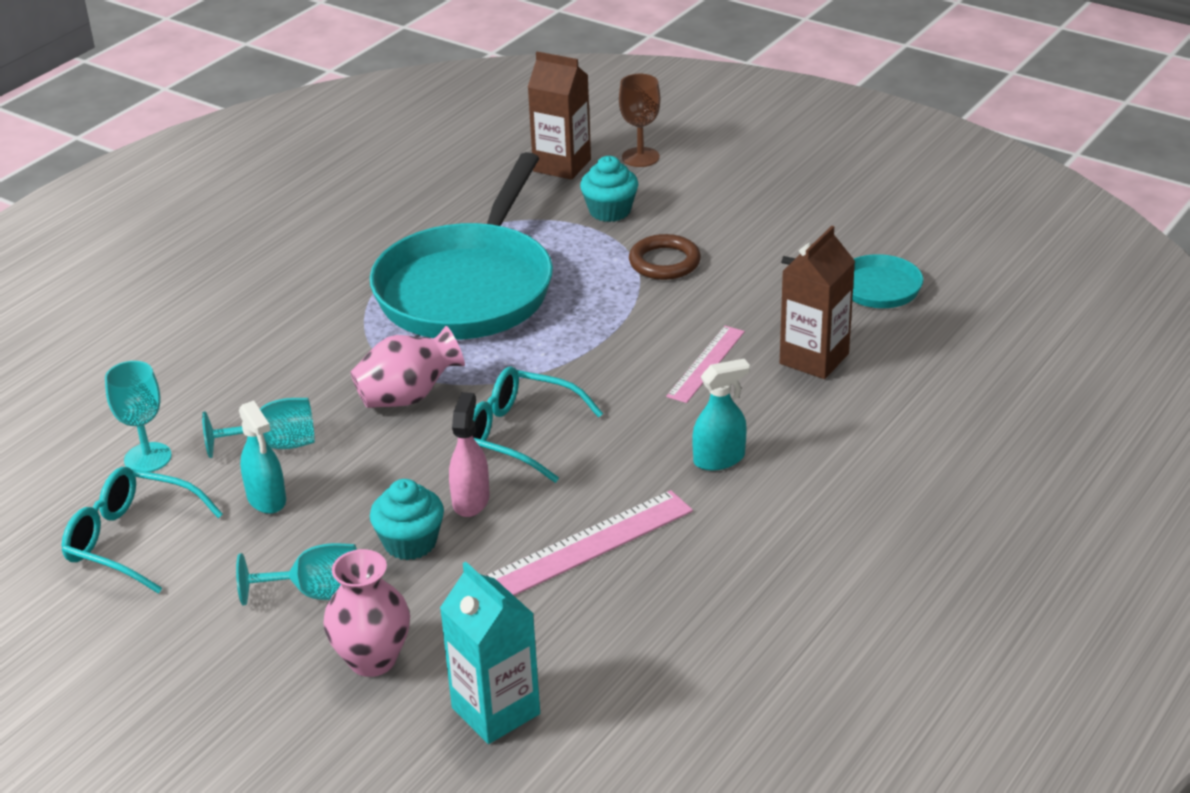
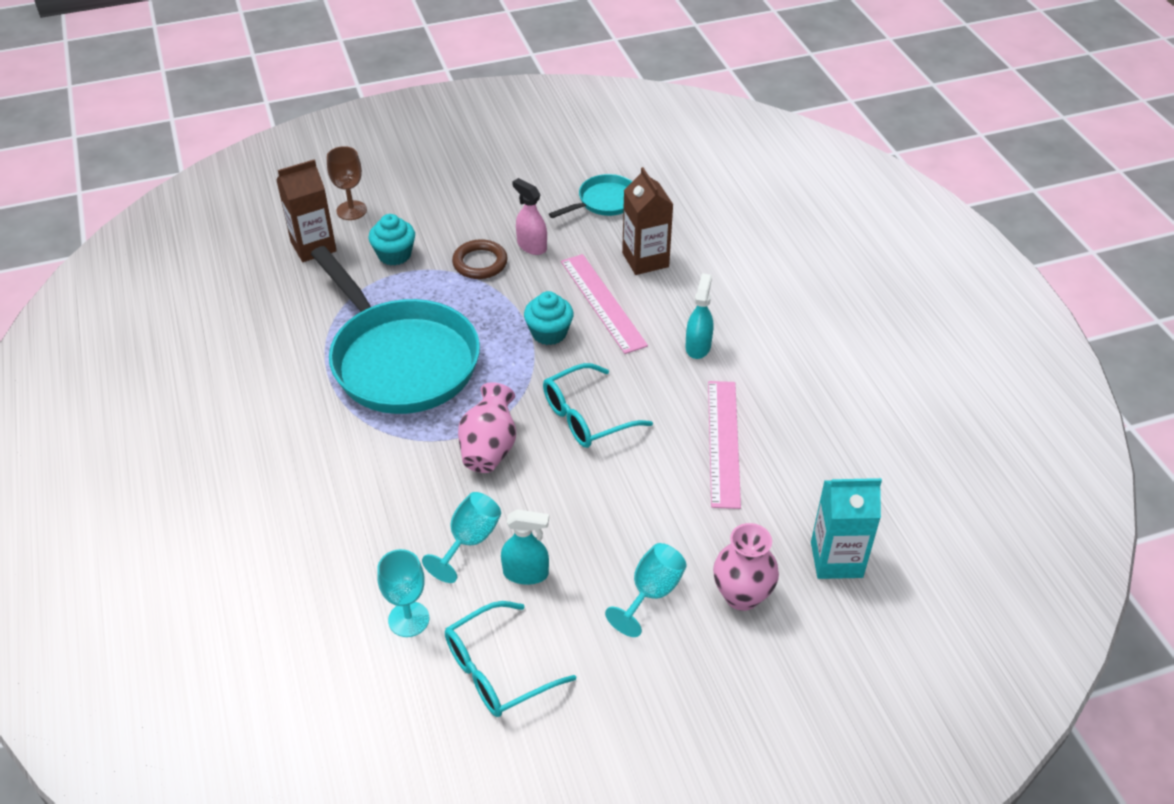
camera: 55 degrees left, 10 degrees up
(410, 542) = (644, 522): turquoise cupcake -> turquoise cupcake (549, 333)
(471, 500) = (629, 472): pink spray bottle -> pink spray bottle (531, 246)
(706, 364) = (603, 302): pink ruler -> pink ruler, size x1.53

